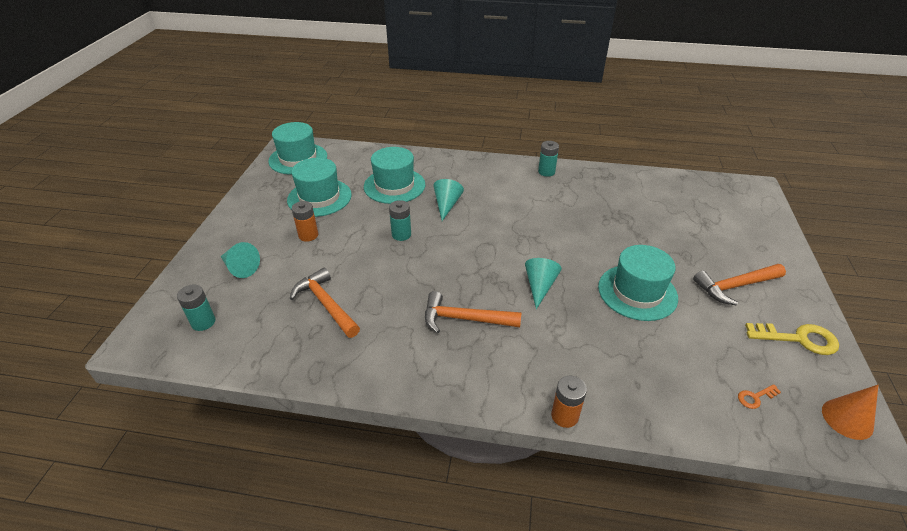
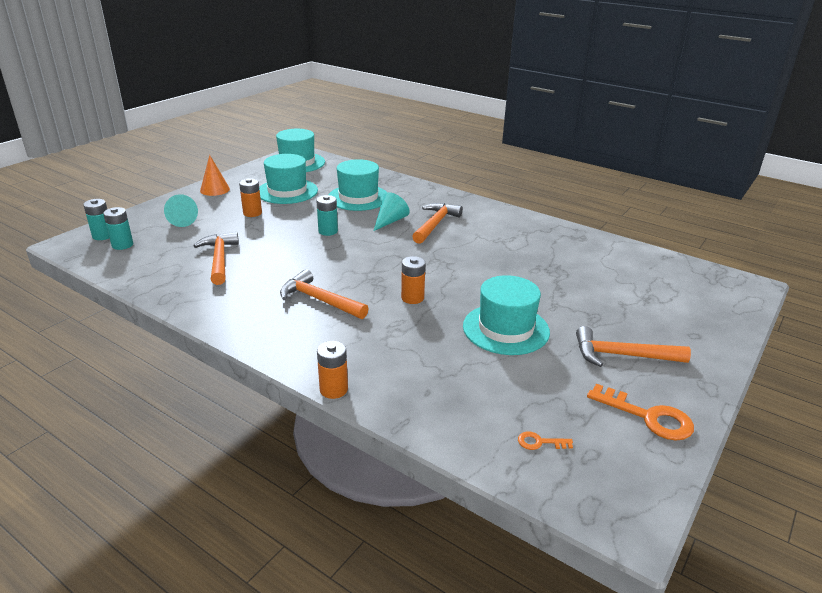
camera: 25 degrees right, 10 degrees down
(488, 197) = (435, 224): none -> orange hammer
(539, 286) = (412, 298): turquoise cone -> orange battery
(546, 172) = (515, 219): turquoise battery -> turquoise battery (103, 236)
(798, 339) = (647, 417): yellow key -> orange key
(847, 419) = (628, 495): orange cone -> orange cone (215, 189)

